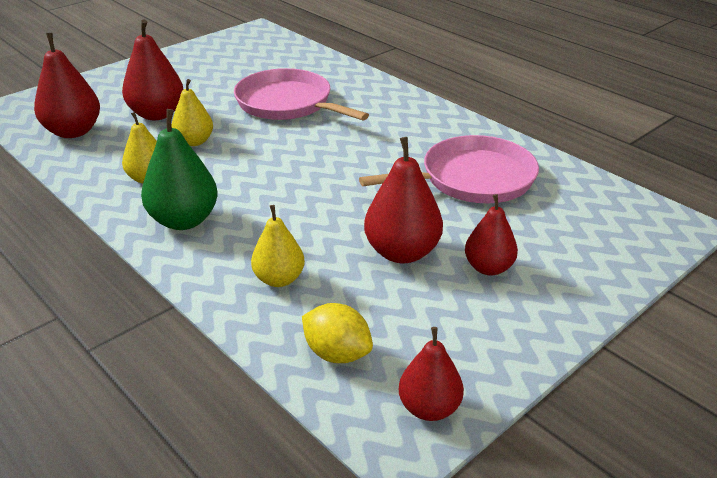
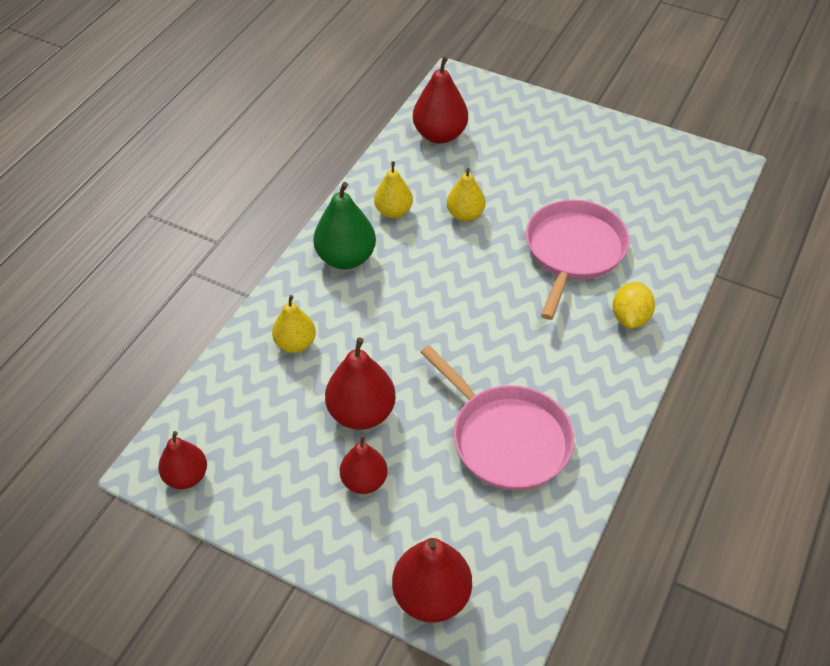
camera: 70 degrees right, 15 degrees up
(157, 114) = (498, 171): red pear -> red pear (431, 596)
(337, 353) = (225, 406): yellow lemon -> yellow lemon (630, 318)

